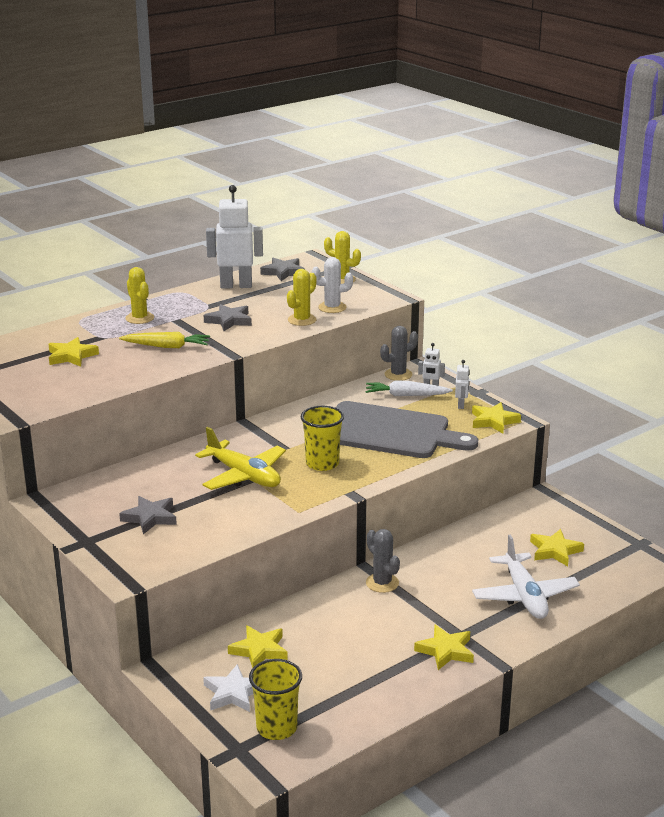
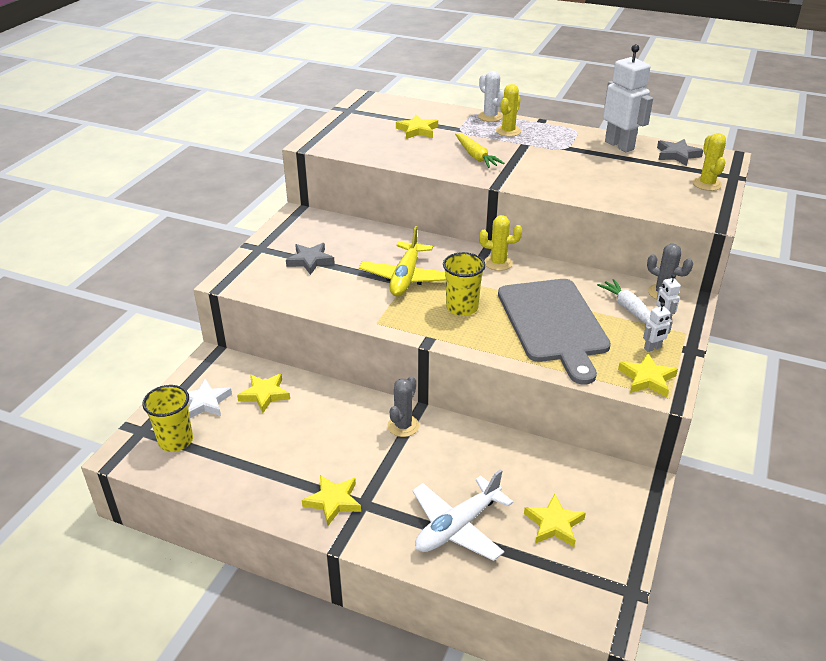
camera: 60 degrees right, 10 degrees up
(229, 320) = (553, 164): grey star -> none
(302, 320) = (599, 192): yellow cactus -> yellow cactus (498, 263)
(332, 307) = (643, 198): white cactus -> white cactus (490, 117)

